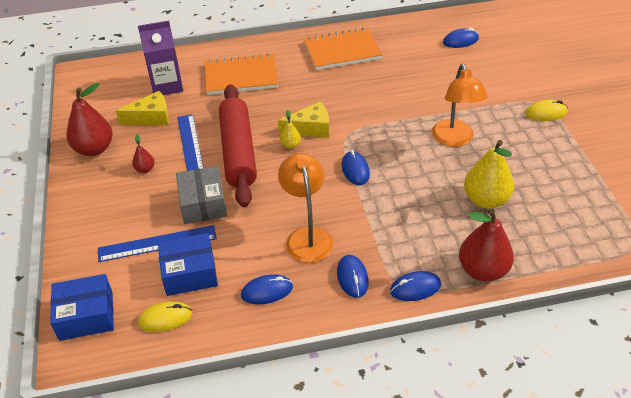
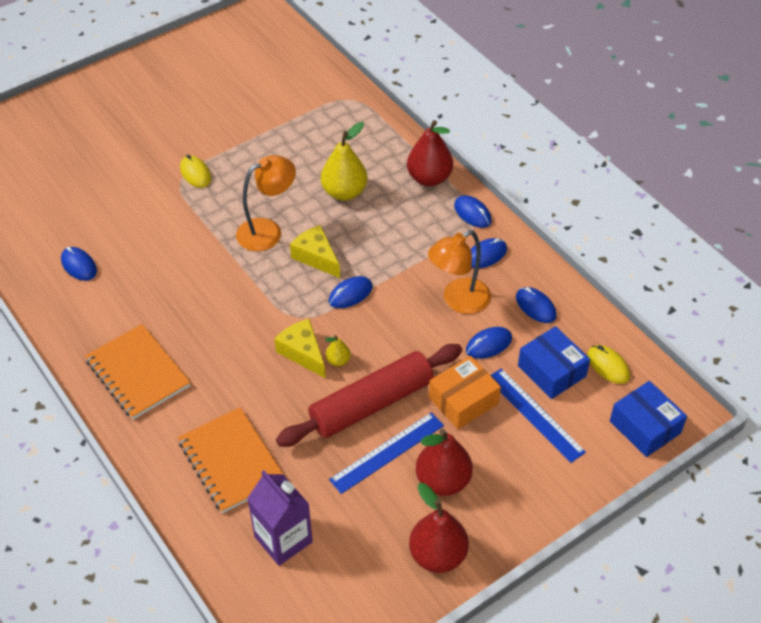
camera: 115 degrees left, 5 degrees up
(145, 169) = (443, 481): red pear -> red pear, size x2.09
(151, 117) = (354, 523): yellow cheese -> yellow cheese (316, 257)
(203, 204) = (463, 401): grey box -> orange box
(246, 240) = (488, 344): none -> blue mouse

